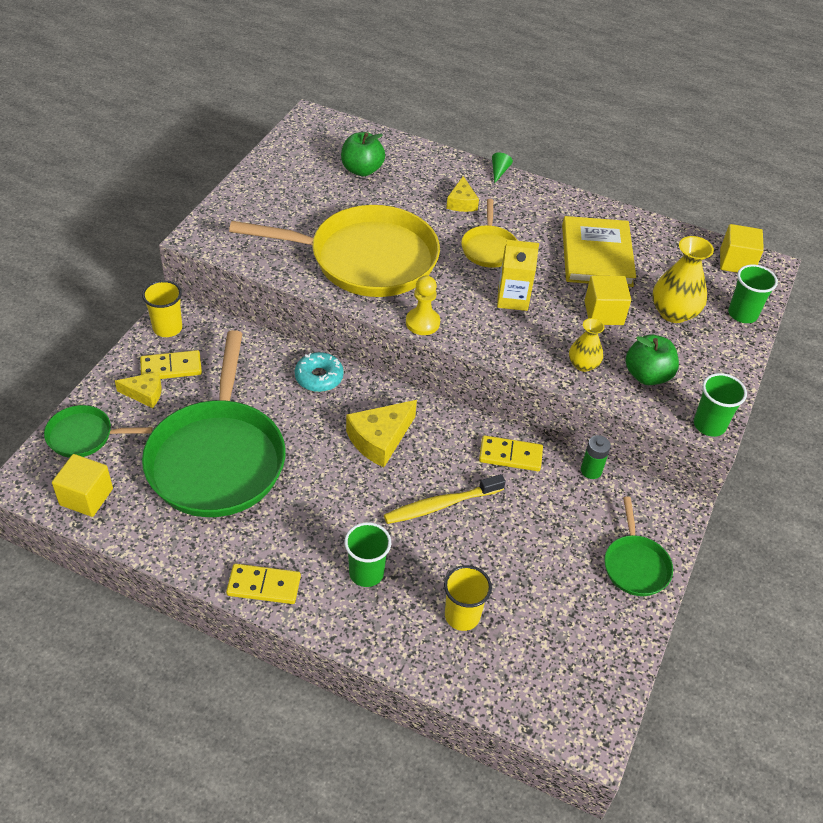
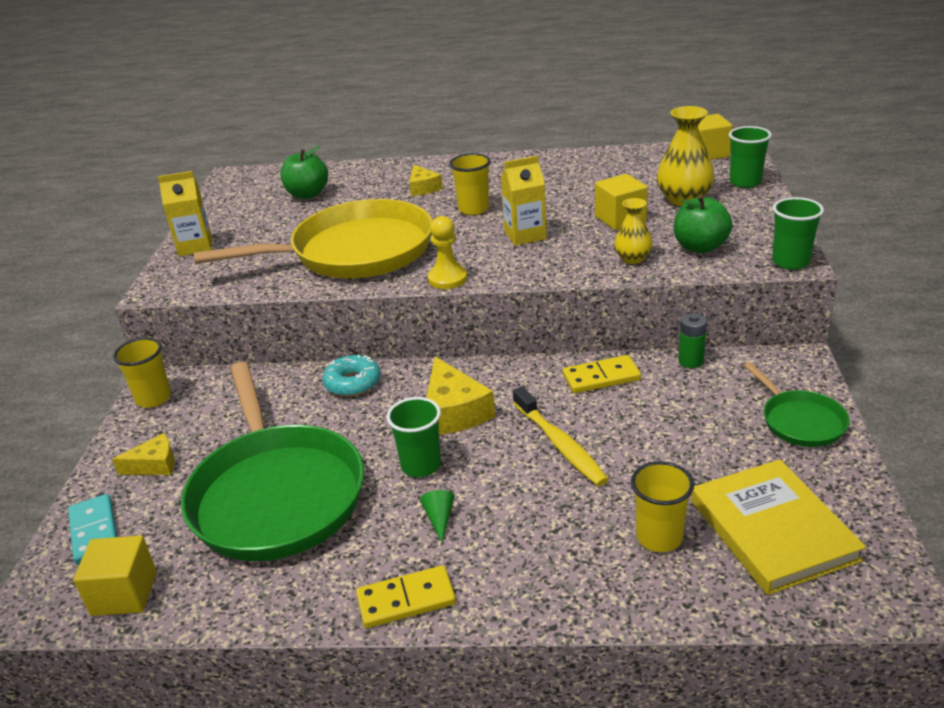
camera: 15 degrees left, 15 degrees down
(84, 436) = (94, 532): green pan -> turquoise domino
(171, 367) = (175, 431): yellow domino -> none
(245, 198) = (195, 246): none -> yellow carton
(366, 573) = (521, 538): green cup -> green cup (421, 465)
(380, 439) = (454, 411): yellow cheese -> yellow cheese turned 45 degrees counterclockwise
(441, 505) = (560, 444): yellow toothbrush -> yellow toothbrush turned 75 degrees counterclockwise
(489, 248) = (473, 209): yellow pan -> yellow cup
(499, 171) = (443, 159): green cone -> green cone (439, 518)
(596, 255) = (580, 184): yellow book -> yellow book (772, 530)

